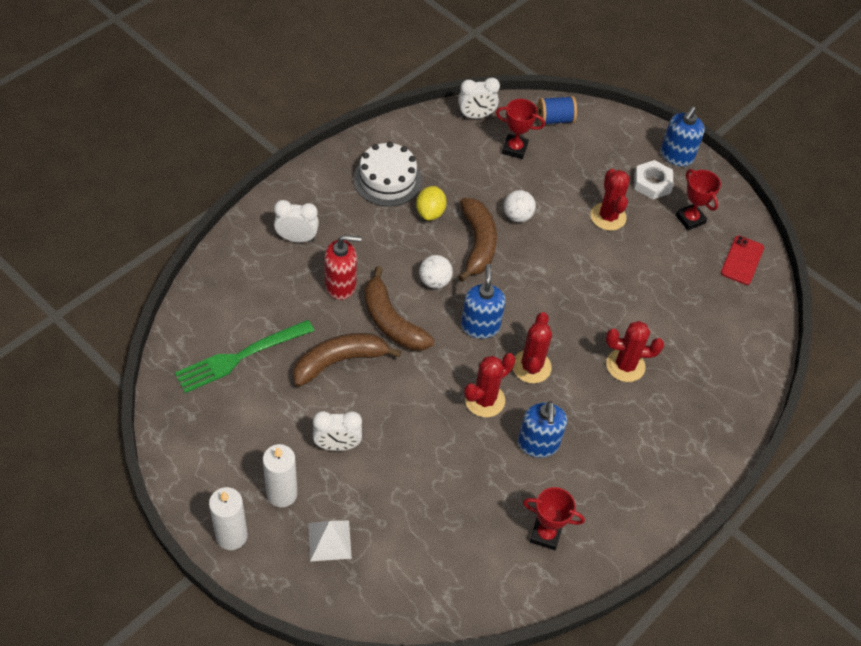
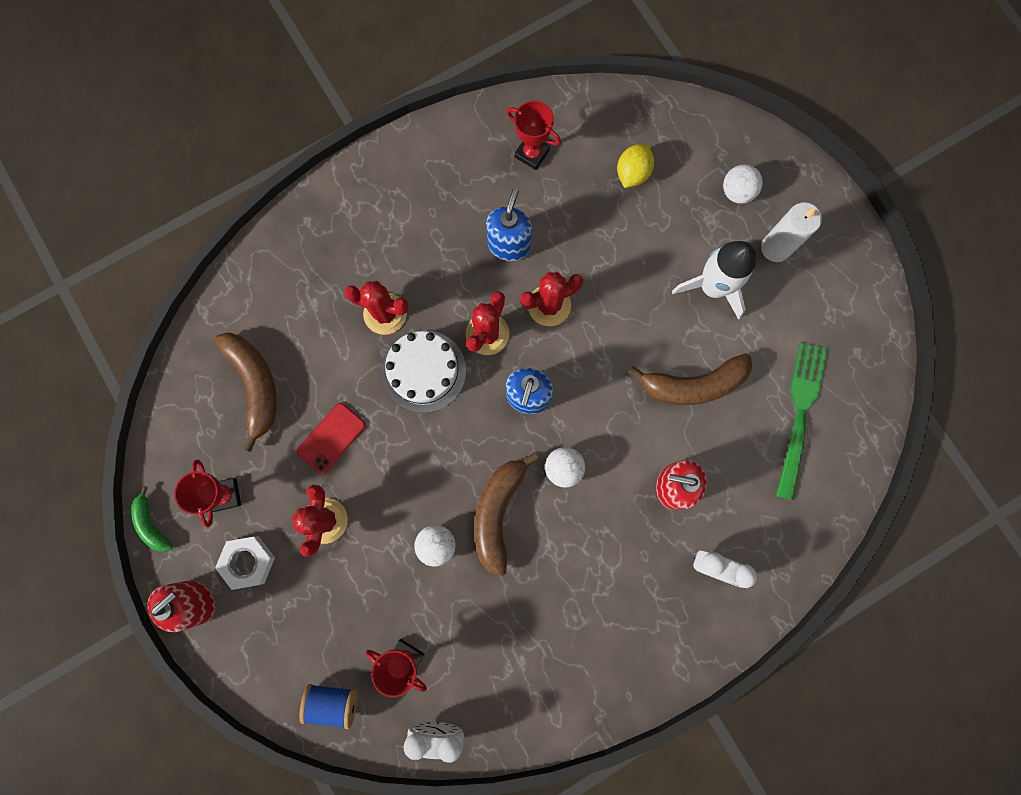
camera: 160 degrees left, 25 degrees up
(231, 536) = (828, 216): white candle -> none
(240, 357) = (799, 412): green fork -> green fork turned 60 degrees counterclockwise
(329, 540) = (737, 192): white pyramid -> white ball
(337, 445) = (712, 287): white clock -> white rocket
(387, 180) = (584, 639): white cake -> white cake (424, 371)
(391, 321) = (625, 424): brown banana -> brown banana (255, 385)
(430, 212) = (543, 573): yellow lemon -> yellow lemon (632, 173)
(676, 156) = (196, 601): blue soap dispenser -> red soap dispenser
(733, 193) = (152, 524): none -> green banana
(742, 260) = (190, 421): red phone -> red phone (331, 438)

